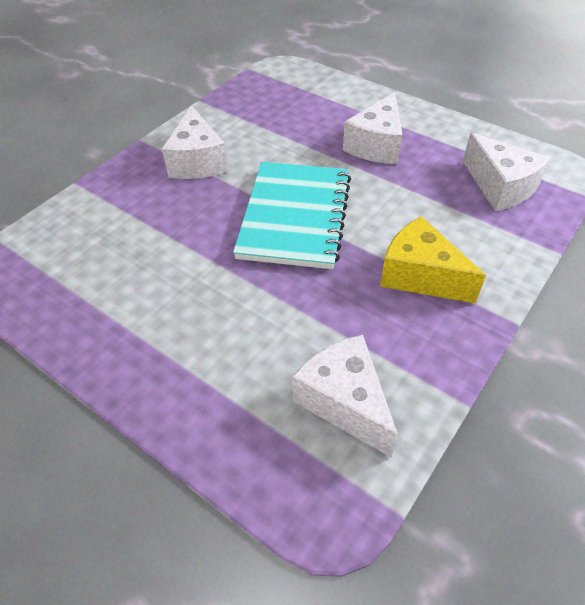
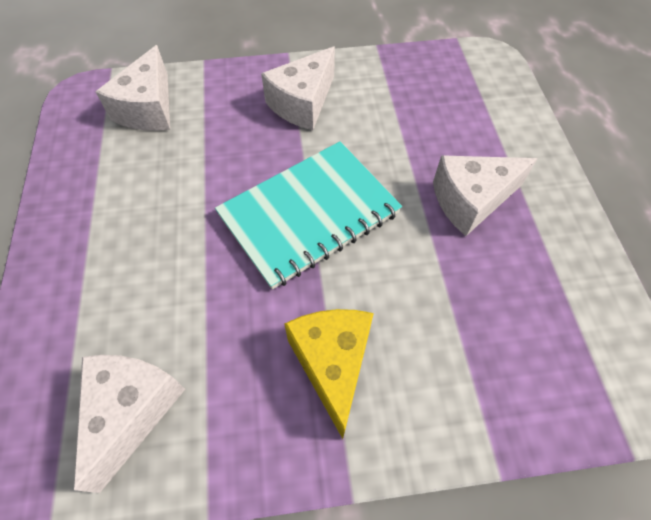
camera: 45 degrees right, 10 degrees up
(500, 187) = (538, 348): white cheese -> white cheese (149, 109)

